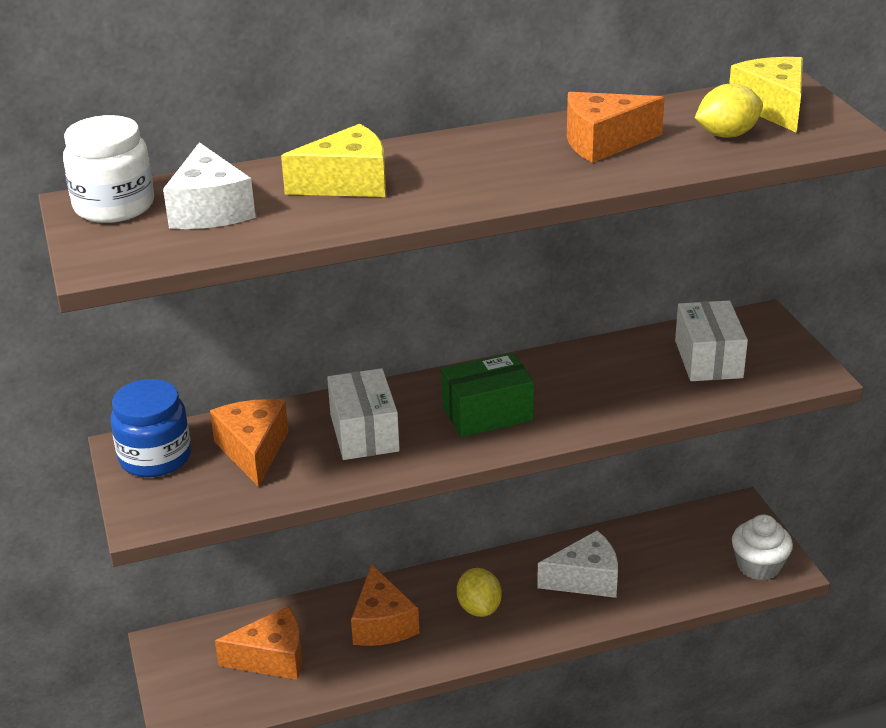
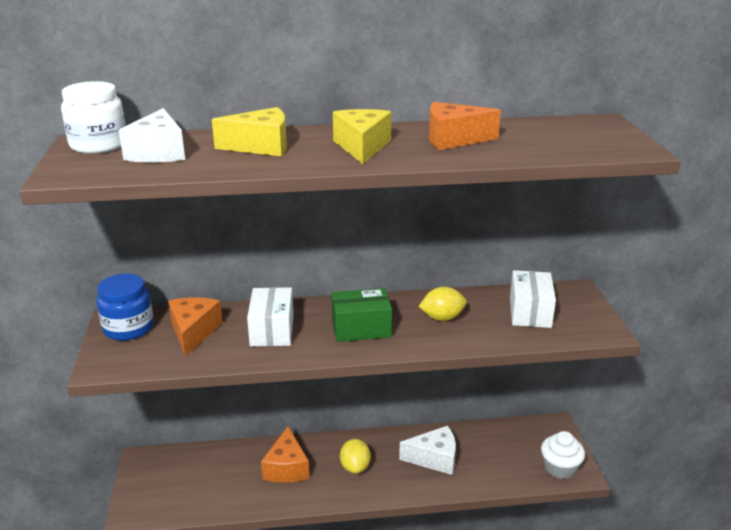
camera: 10 degrees right, 5 degrees down
(272, 658) = (206, 479): orange cheese -> none
(727, 135) = (546, 142): yellow lemon -> yellow lemon (442, 318)
(772, 108) = (586, 130): yellow cheese -> yellow cheese (362, 147)

